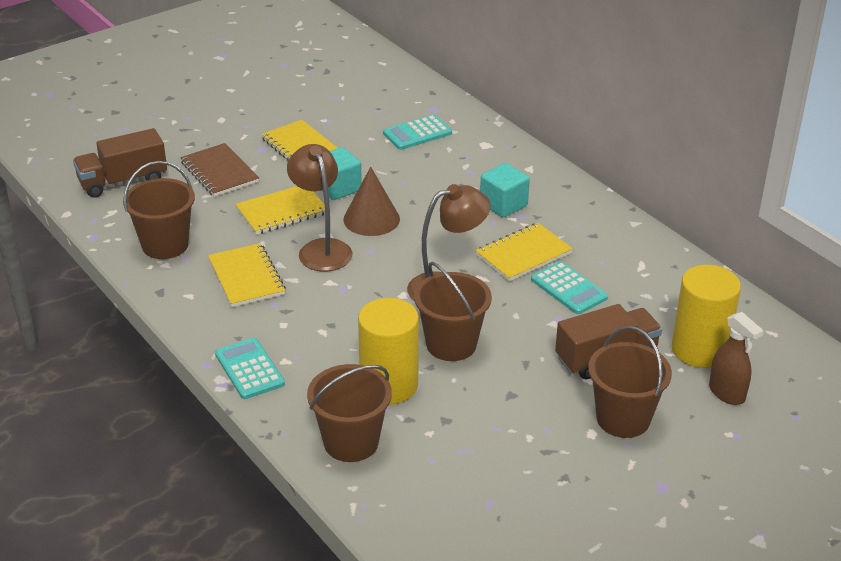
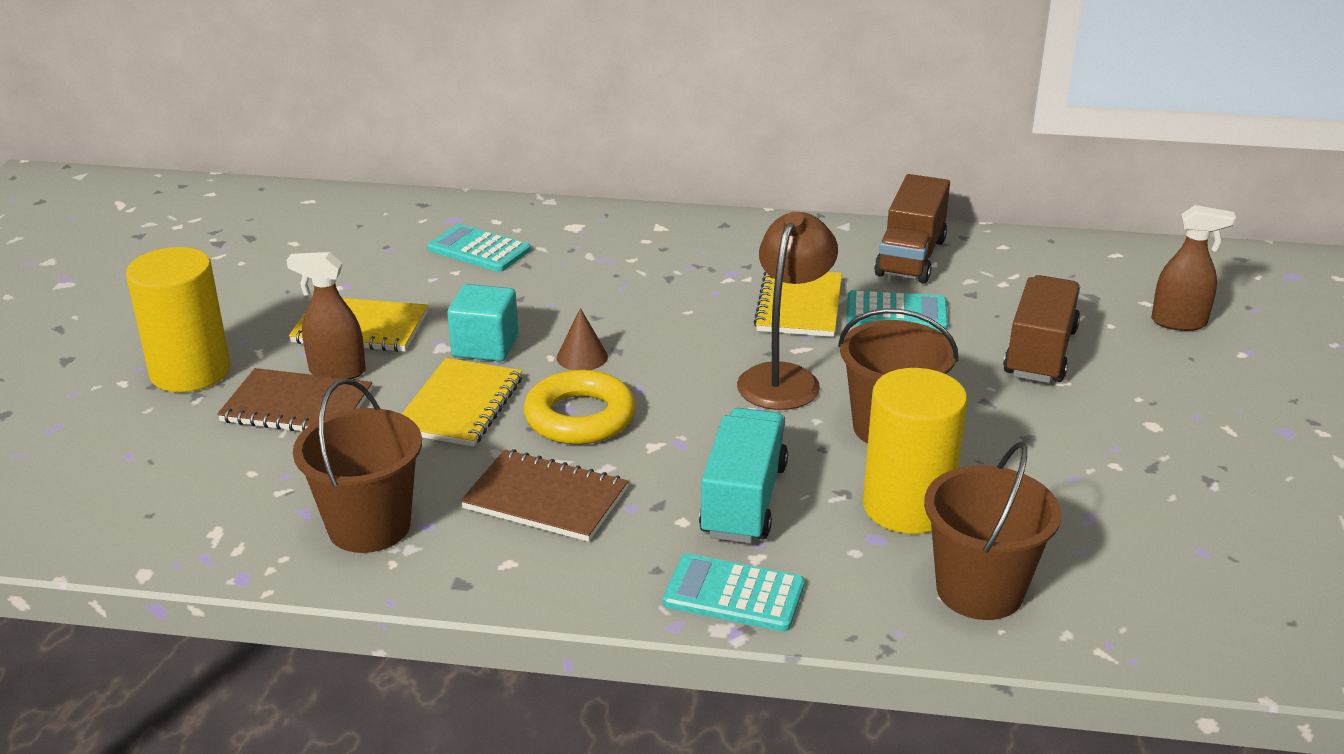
camera: 45 degrees left, 5 degrees down
(123, 181) = (167, 487): brown truck -> brown truck (910, 257)
(246, 277) = (545, 499): yellow notebook -> brown notebook
(259, 164) = (337, 371): none -> brown spray bottle
(321, 248) = (580, 417): brown lamp -> yellow ring
(323, 333) = (744, 500): none -> turquoise truck
(371, 219) = (582, 357): brown cone -> brown cone, size x0.59
(417, 133) = (479, 250): turquoise calculator -> turquoise calculator turned 105 degrees clockwise
(503, 205) = (695, 271): turquoise cube -> none
(623, 419) = (1151, 396): brown bucket -> none
(699, 350) = (1093, 300): yellow cylinder -> yellow cylinder (190, 372)

